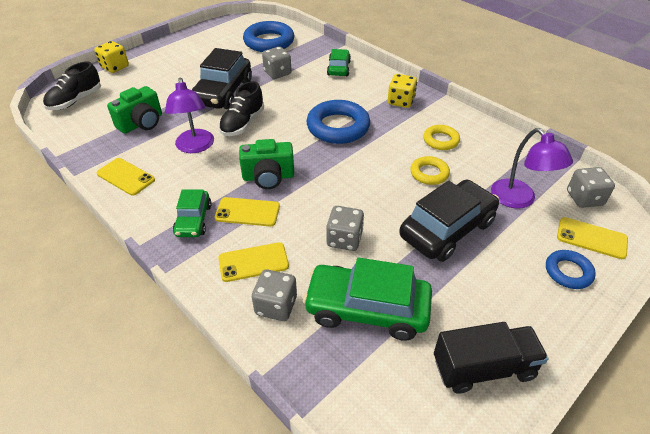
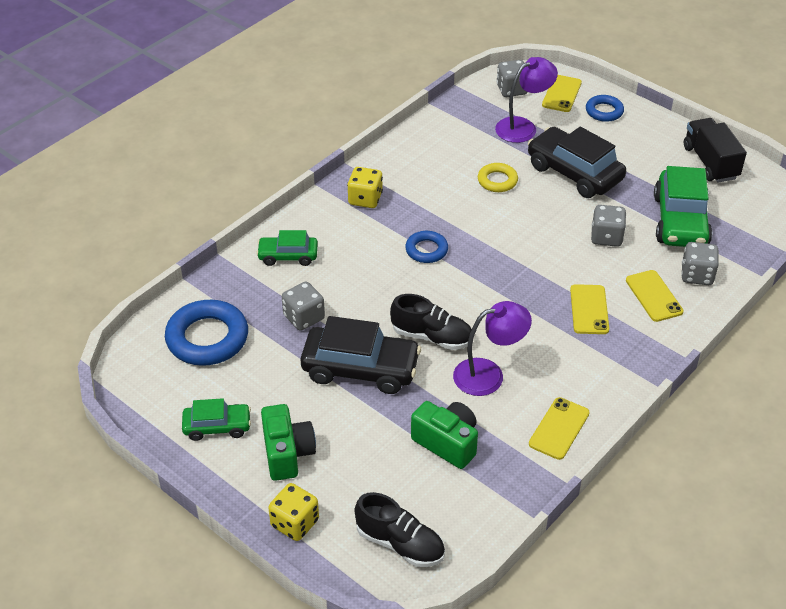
camera: 95 degrees left, 0 degrees up
(193, 220) = (612, 350): green car -> green car (217, 426)
(268, 177) = (530, 300): green camera -> green camera (287, 453)
(338, 127) = (426, 250): blue ring -> blue ring, size x0.56
(441, 140) = (439, 170): yellow ring -> none

